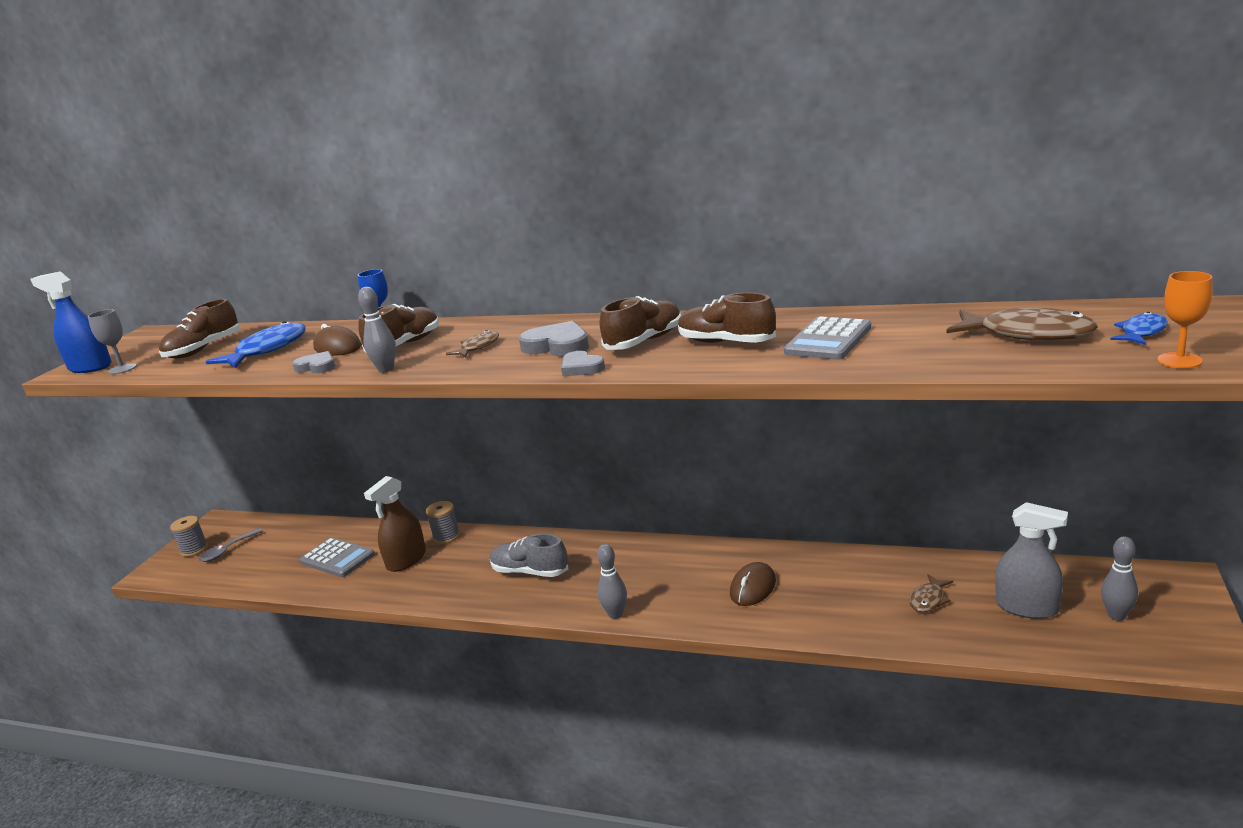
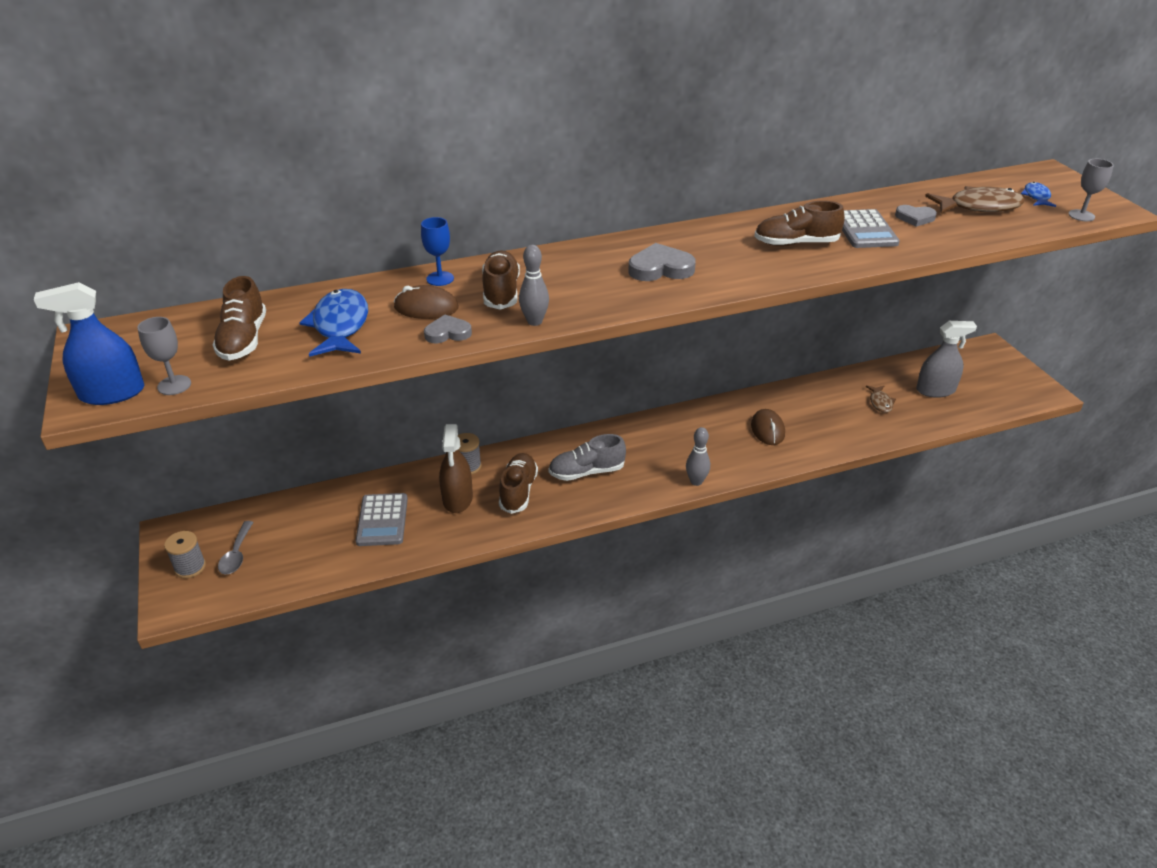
camera: 40 degrees left, 15 degrees up
(337, 558) = (382, 520): grey calculator -> grey calculator turned 90 degrees clockwise
(478, 347) = (585, 282): brown fish -> none
(581, 368) = (720, 286): grey heart -> grey heart (915, 218)
(644, 341) = (729, 252): brown shoe -> brown shoe (518, 491)
(1116, 615) = (982, 380): grey bowling pin -> none
(1179, 360) = (1081, 215): orange goblet -> grey goblet

